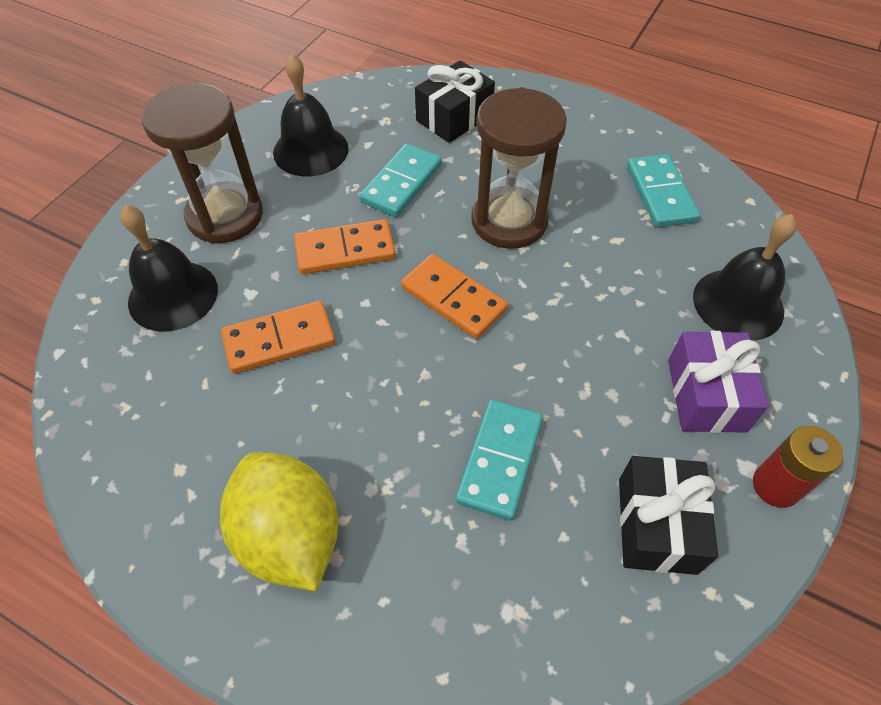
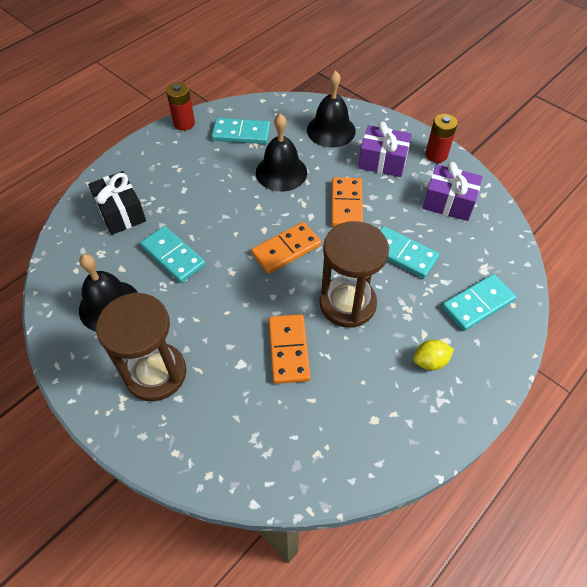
camera: 75 degrees left, 0 degrees up
(173, 295) = (225, 416): black bell -> black bell (281, 172)
(290, 536) = (430, 361): yellow lemon -> yellow lemon, size x0.48
(345, 250) = (223, 300): orange domino -> orange domino (346, 204)
(426, 606) = (477, 304): none -> turquoise domino
(509, 221) = (233, 207): brown hourglass -> brown hourglass (347, 303)
(643, 129) = (184, 123): none -> red battery
(656, 525) = (448, 202): black gift -> purple gift

